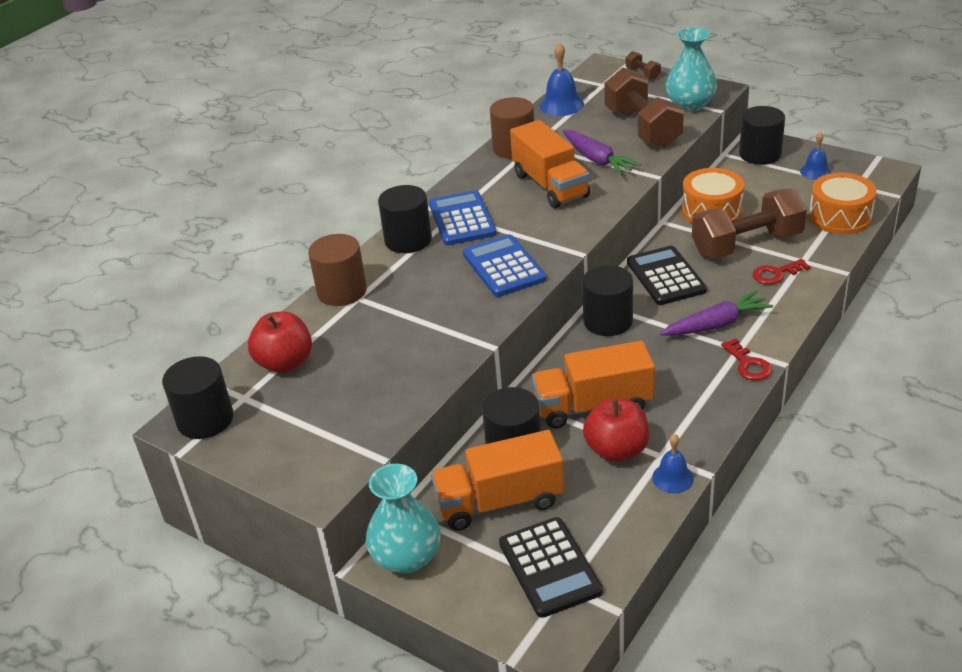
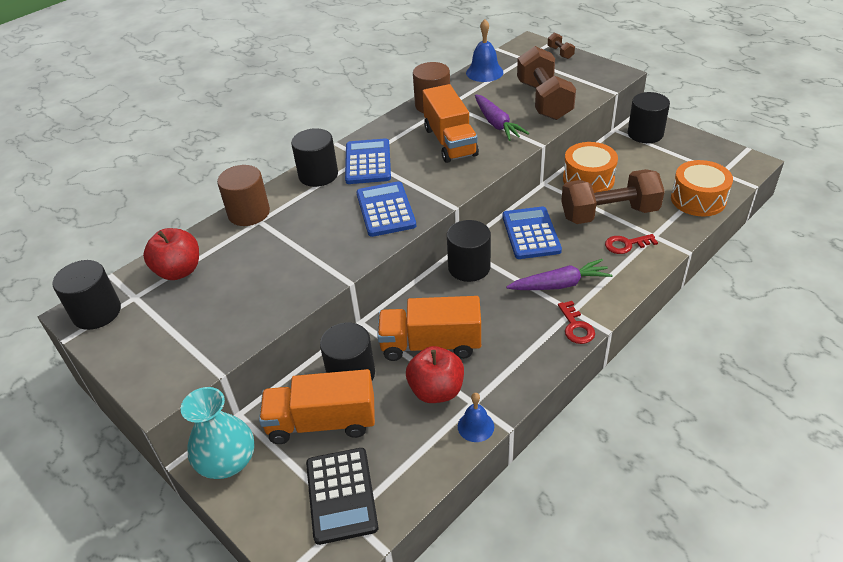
camera: 10 degrees right, 5 degrees up
(666, 276) = (531, 233): black calculator -> blue calculator
(690, 104) = (591, 84): turquoise vase -> none
(815, 171) = (688, 155): blue bell -> none

